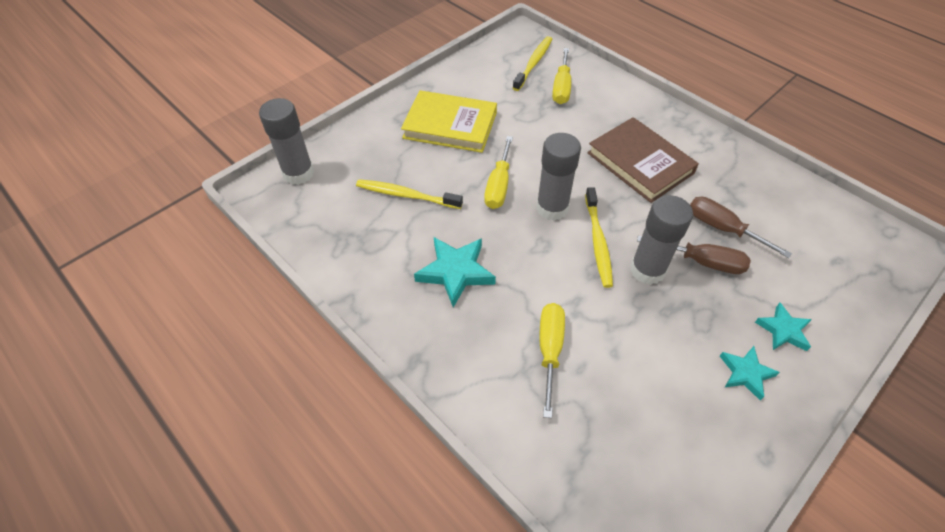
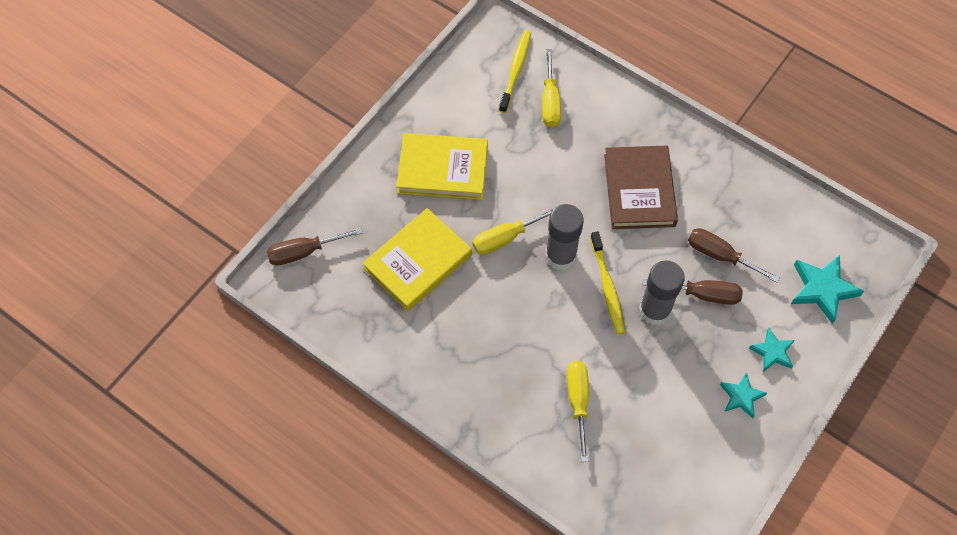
camera: 10 degrees left, 10 degrees up
(298, 173) = (304, 252): grey glue stick -> brown screwdriver
(406, 195) = (418, 262): yellow toothbrush -> yellow book
(456, 272) = (483, 339): turquoise star -> turquoise star (822, 289)
(498, 186) = (505, 238): yellow screwdriver -> yellow screwdriver turned 60 degrees clockwise
(640, 163) = (639, 190): brown book -> brown book turned 45 degrees clockwise

